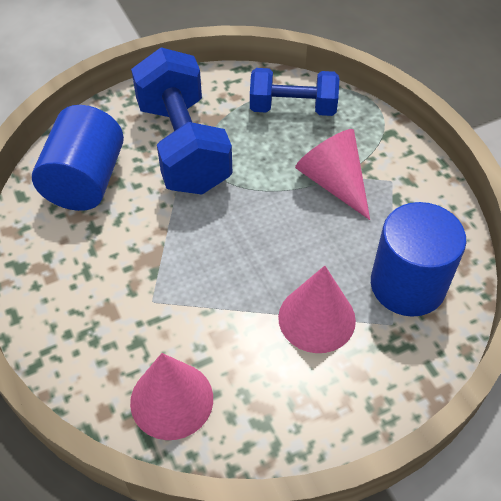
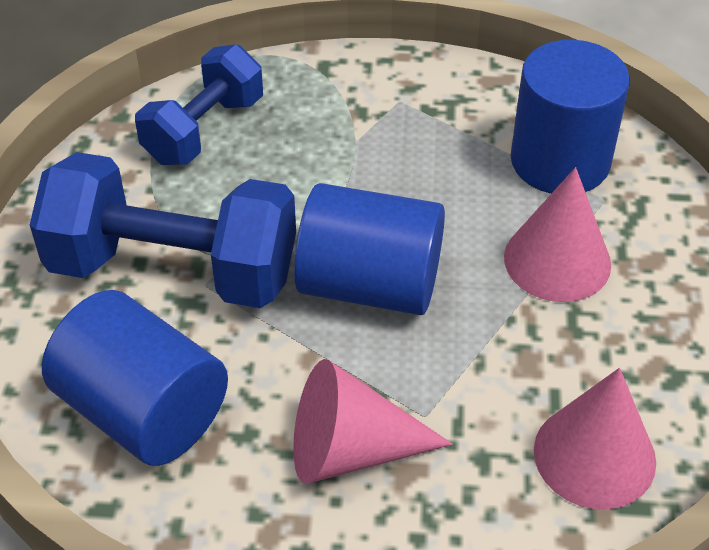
camera: 60 degrees left, 5 degrees down
(230, 233) = (370, 285): none -> blue cylinder
(334, 182) = (363, 150): pink cone -> pink cone (351, 449)

